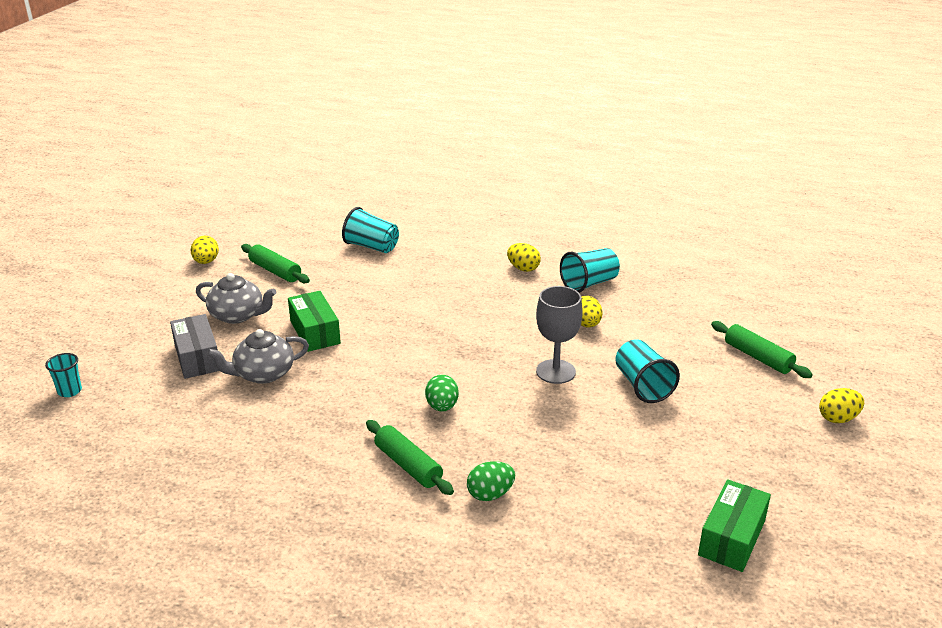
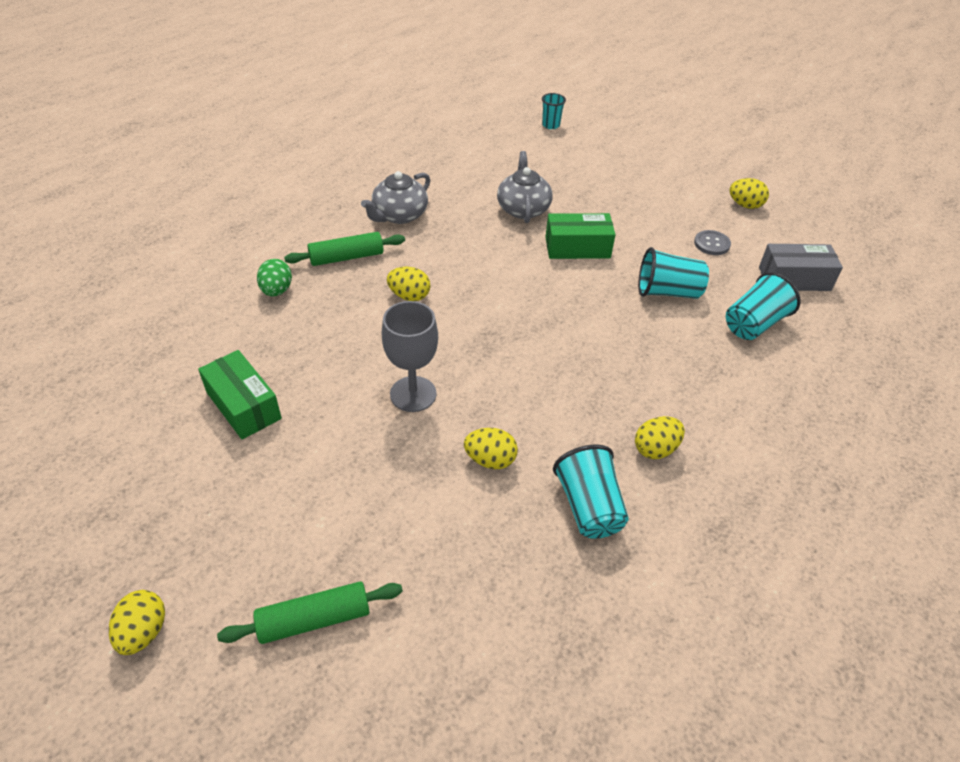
camera: 110 degrees right, 15 degrees up
(197, 357) = (567, 181): grey box -> grey box (794, 279)
(238, 315) = (629, 209): grey teapot -> grey teapot (399, 215)
(275, 271) = (711, 244): green rolling pin -> grey button
(442, 407) = (409, 296): green egg -> yellow egg
(642, 386) = (341, 458): turquoise cup -> turquoise cup (667, 292)
(731, 538) = (96, 418): green box -> green box (244, 405)

